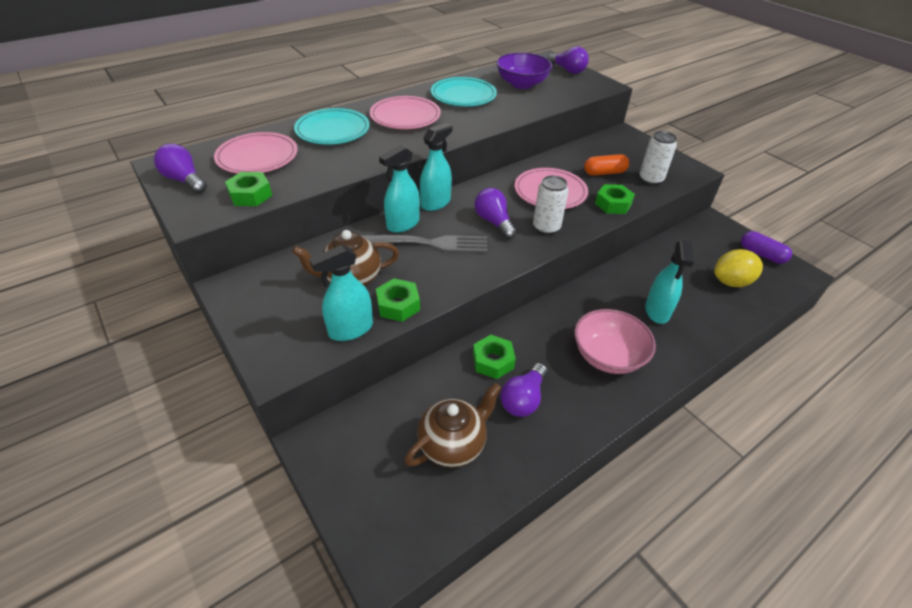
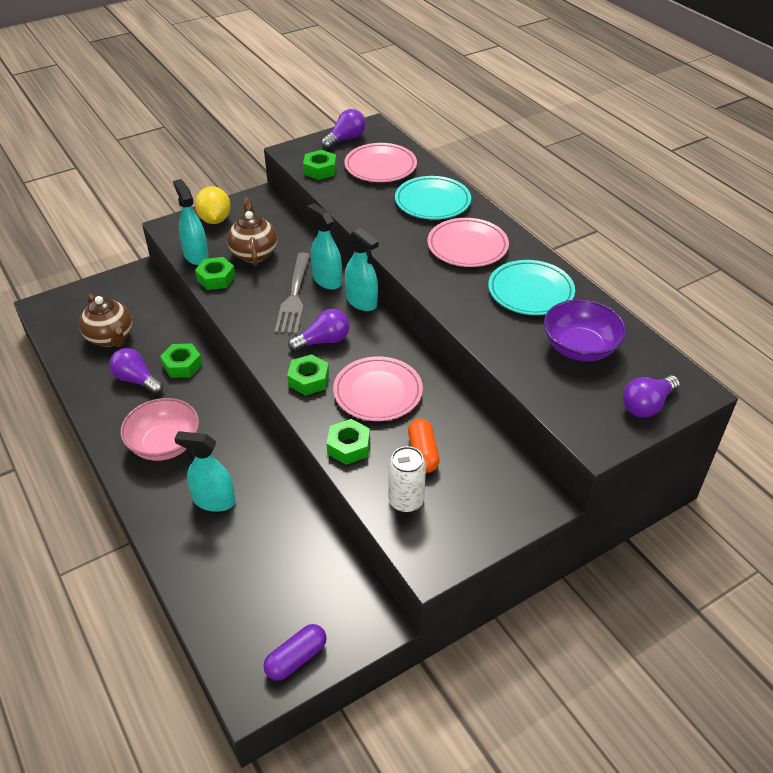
camera: 95 degrees right, 0 degrees up
(546, 227) = (309, 380): white can -> green nut
(731, 282) = (247, 595): yellow lemon -> yellow lemon (215, 220)

